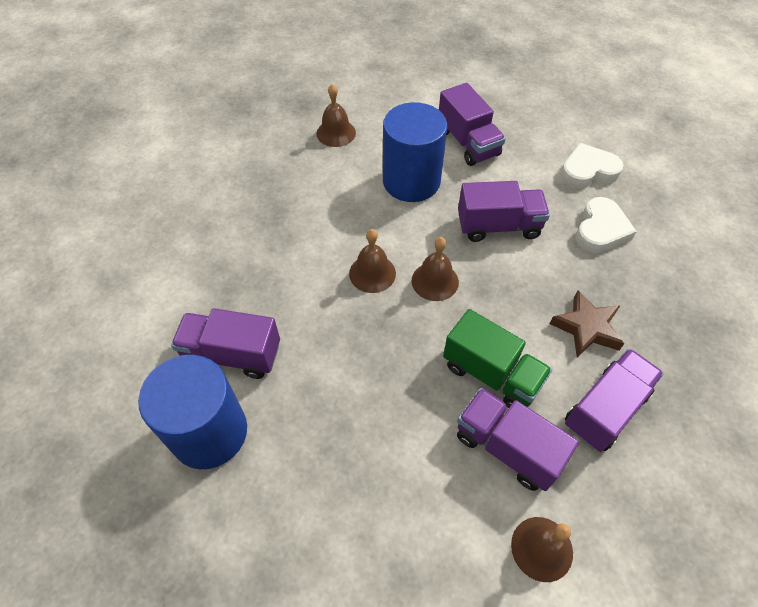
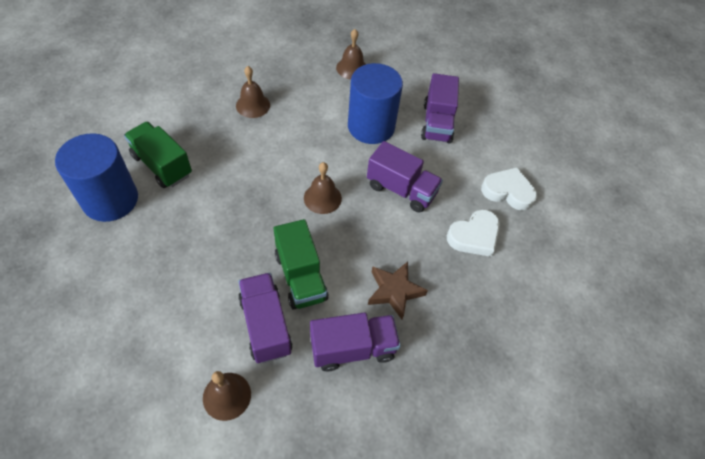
camera: 30 degrees right, 0 degrees up
(232, 354) = (162, 165): purple truck -> green truck
(372, 273) = (288, 169): brown bell -> brown bell (253, 105)

